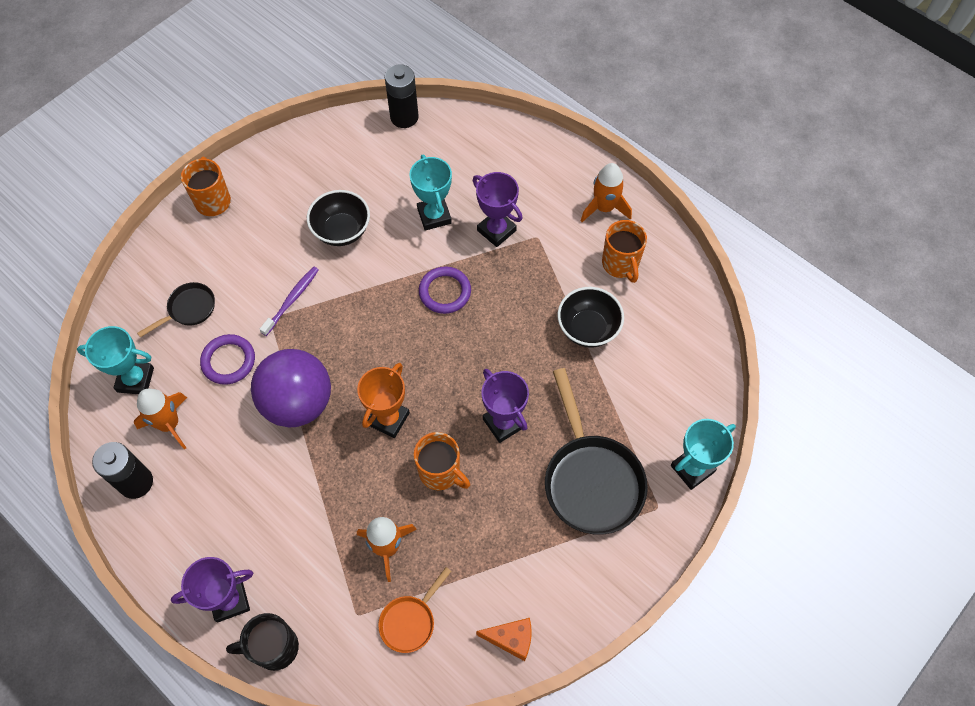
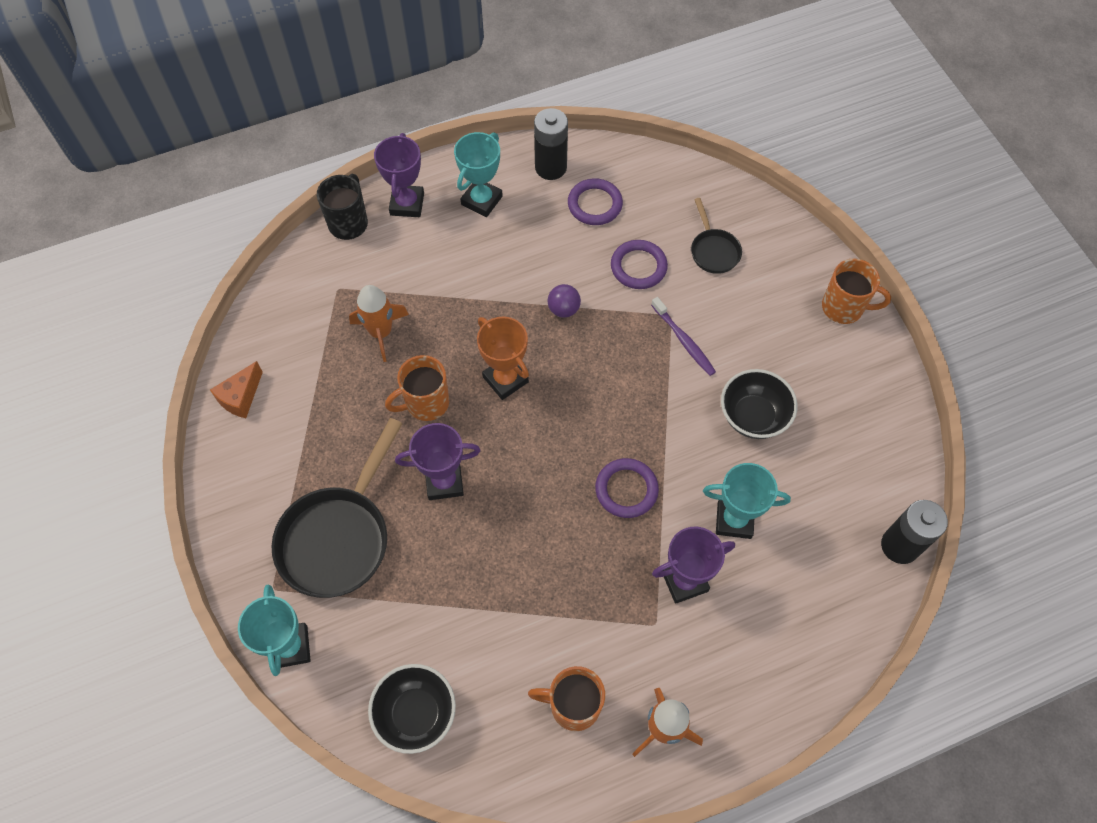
camera: 115 degrees right, 0 degrees up
(135, 380) = (654, 191): turquoise trophy -> turquoise trophy (481, 200)
(169, 424) = (595, 204): orange rocket -> purple ring
(298, 403) = (563, 309): purple ball -> purple ball, size x0.41
(410, 621) = (307, 326): orange pan -> none
(588, 328) = (507, 622): black bowl -> black bowl (416, 714)
(591, 479) = (339, 537): black pan -> black pan turned 75 degrees counterclockwise

